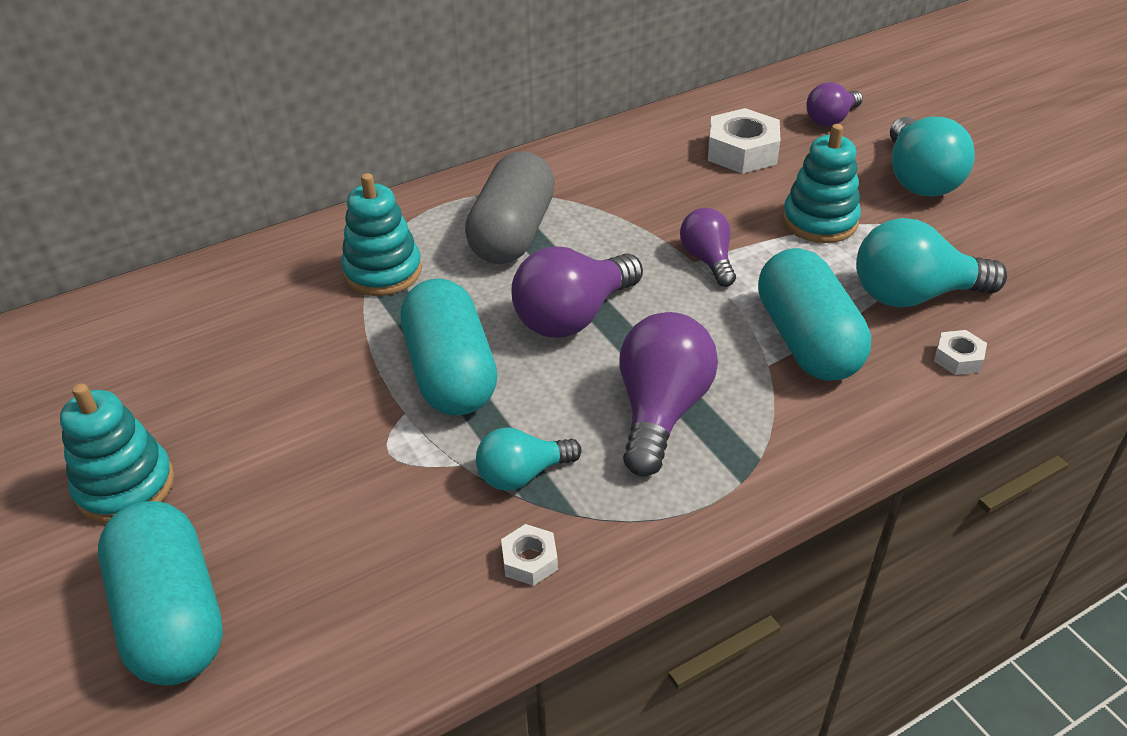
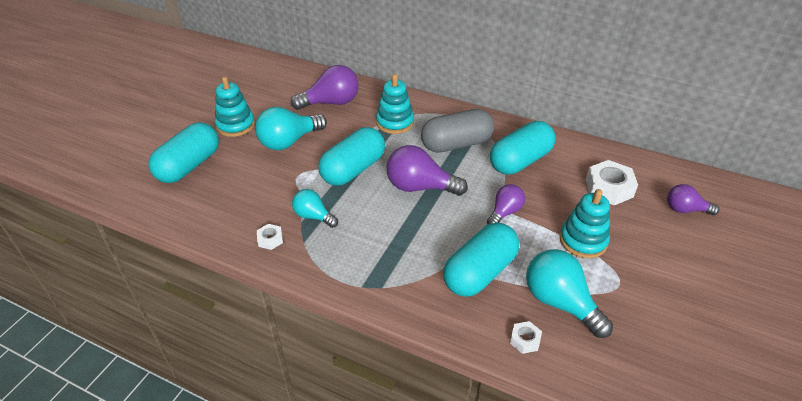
camera: 55 degrees right, 0 degrees up
(615, 194) = (520, 161): none -> turquoise capsule
(661, 411) = (384, 241): purple light bulb -> purple light bulb (331, 103)
(918, 179) = (673, 268): turquoise light bulb -> turquoise light bulb (289, 141)

